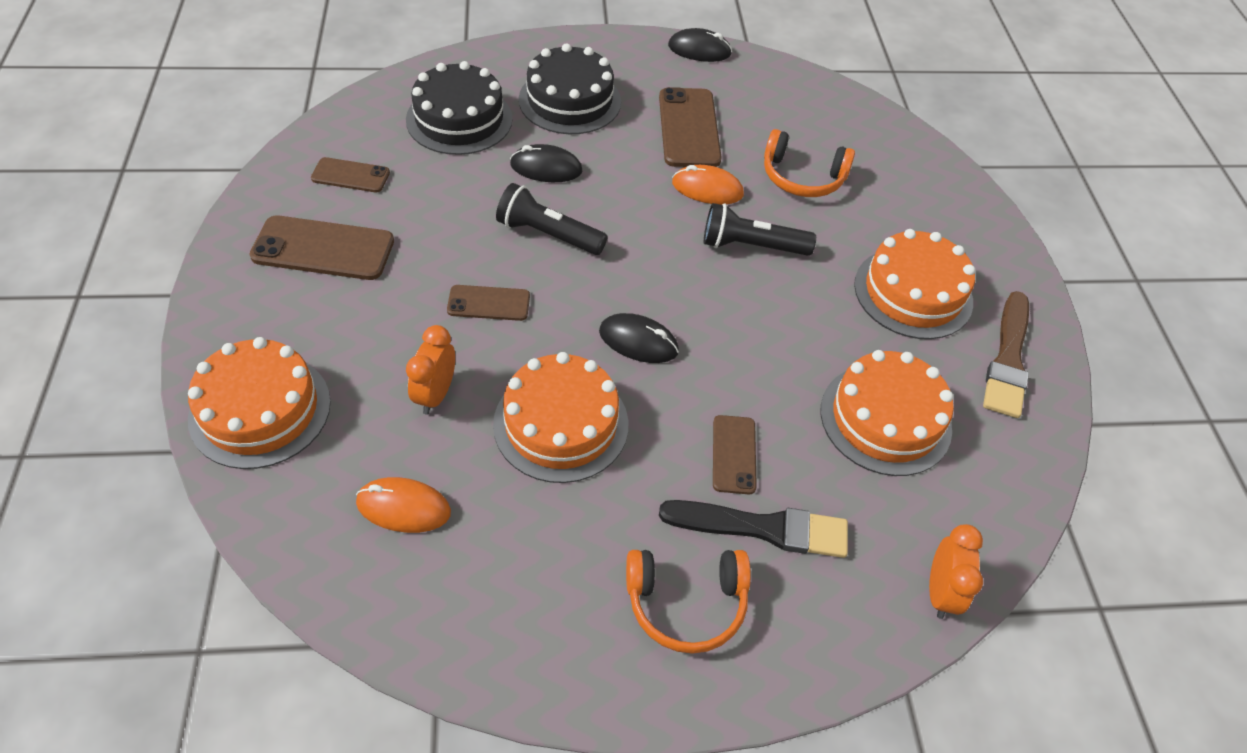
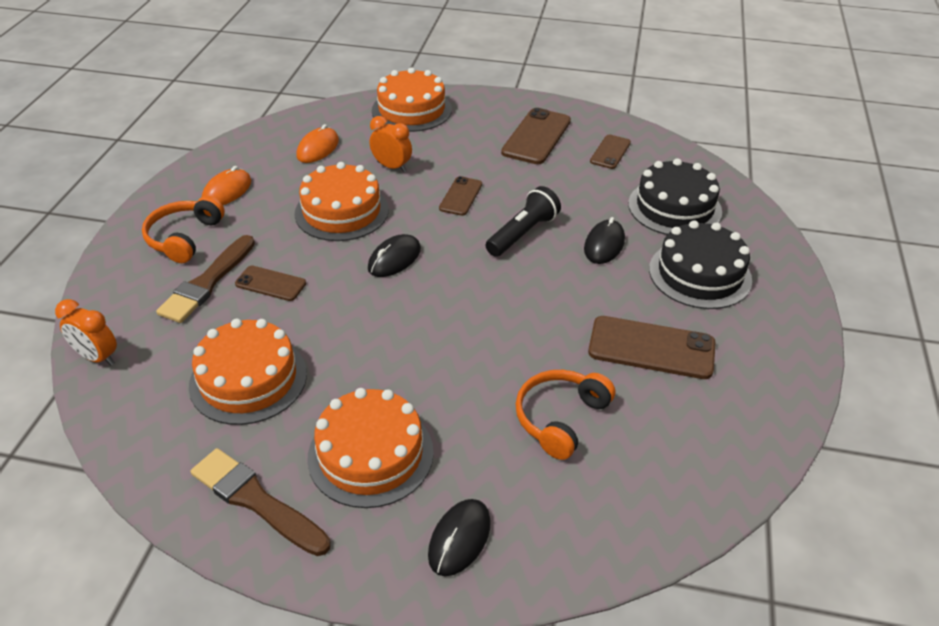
camera: 110 degrees right, 10 degrees down
(699, 50) = (796, 391): black mouse -> black mouse (459, 539)
(707, 189) = (557, 339): orange mouse -> orange mouse (227, 191)
(751, 246) = (473, 350): black flashlight -> none
(762, 528) = (207, 282): black brush -> brown brush

